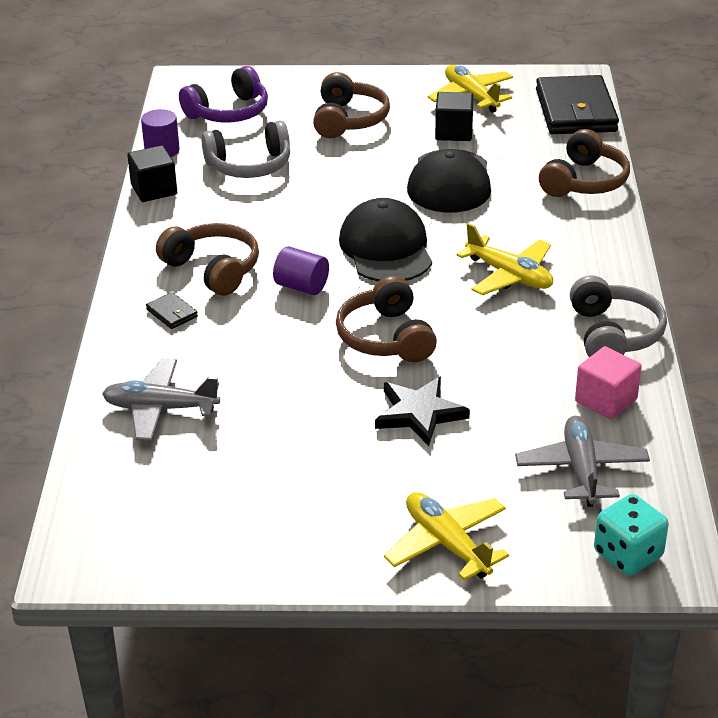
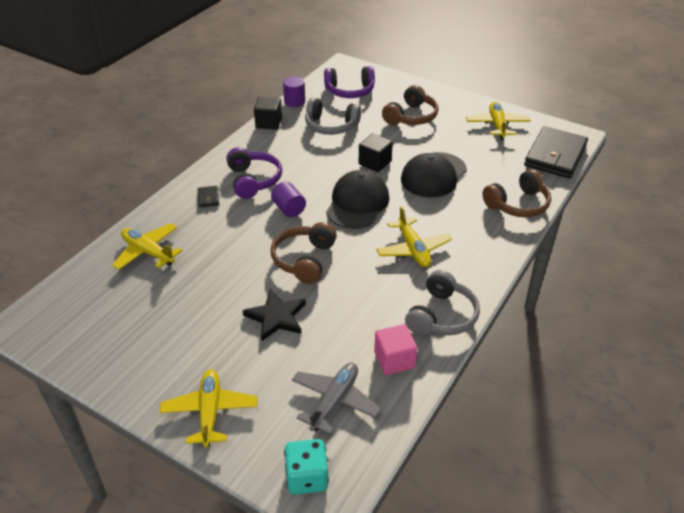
camera: 30 degrees right, 5 degrees up
(160, 409) = (148, 252): grey plane -> yellow plane
(213, 269) = (253, 180): brown headphones -> purple headphones
(453, 132) = (465, 144): black cube -> black cube (375, 163)

